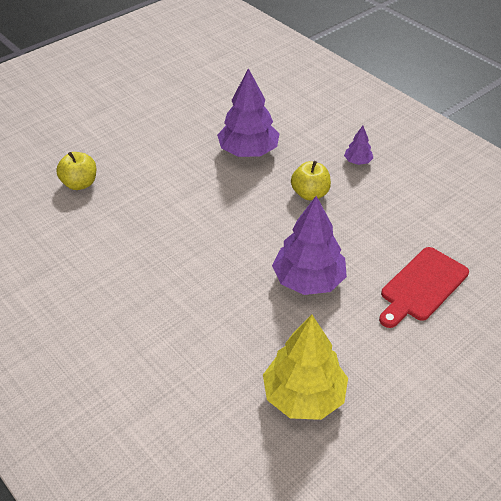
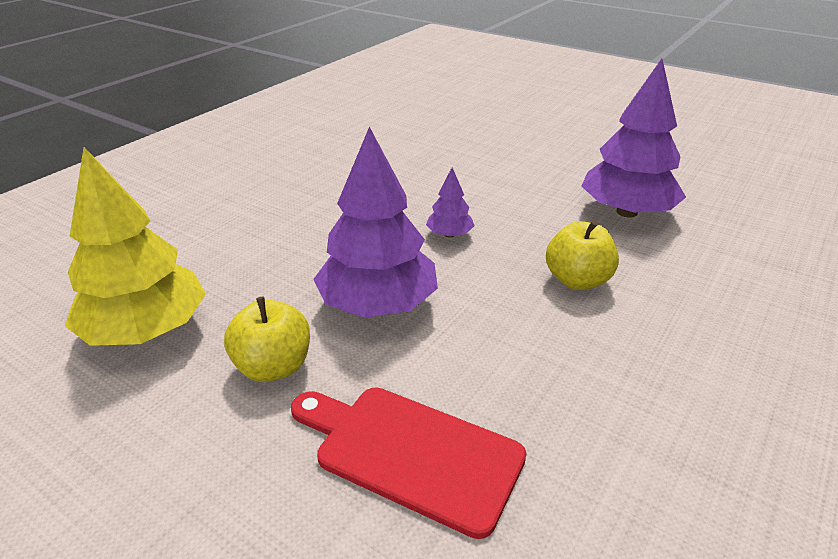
camera: 75 degrees right, 10 degrees down
(80, 184) = (471, 123): yellow apple -> yellow apple (273, 367)
(357, 161) = (711, 323): purple tree -> purple tree (449, 234)

